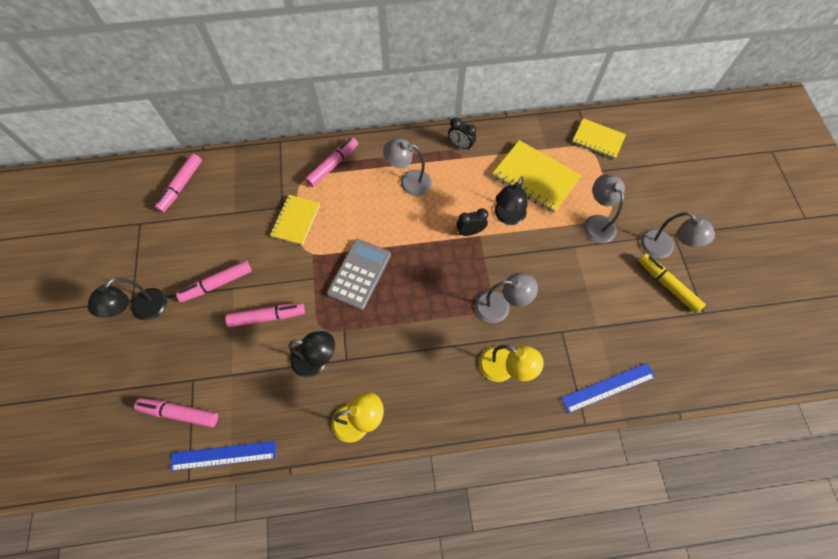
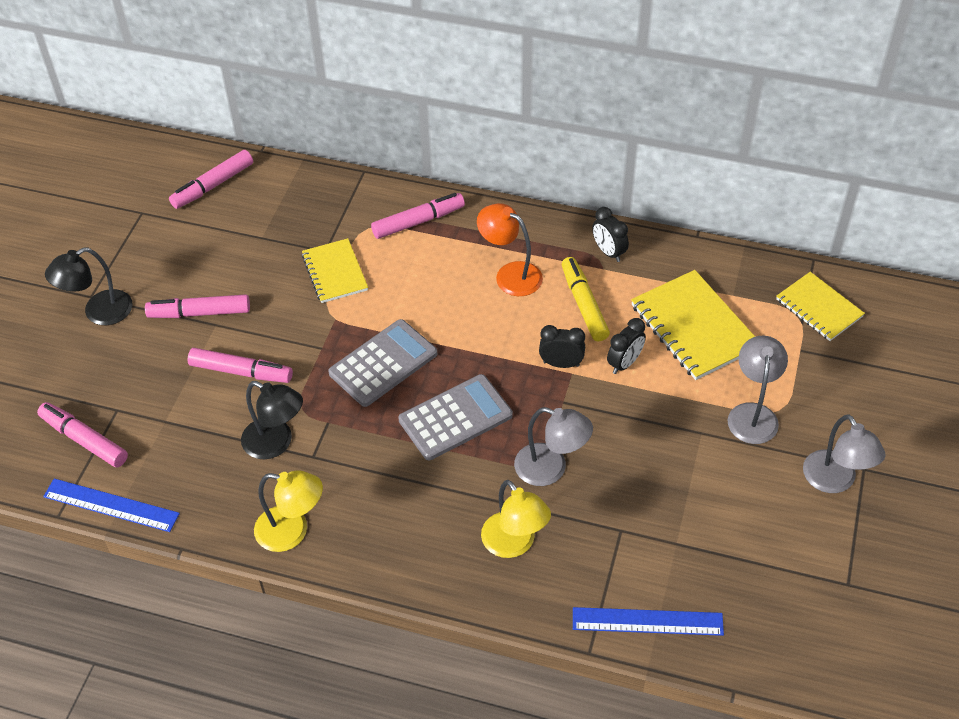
camera: 25 degrees right, 15 degrees down
(296, 220) = (335, 272): yellow notebook -> yellow notebook turned 60 degrees counterclockwise
(409, 182) = (510, 274): grey lamp -> orange lamp
(424, 294) = (455, 418): none -> grey calculator
(507, 217) = (624, 363): black lamp -> black clock
(667, 285) = (813, 529): yellow marker -> yellow marker (584, 304)

